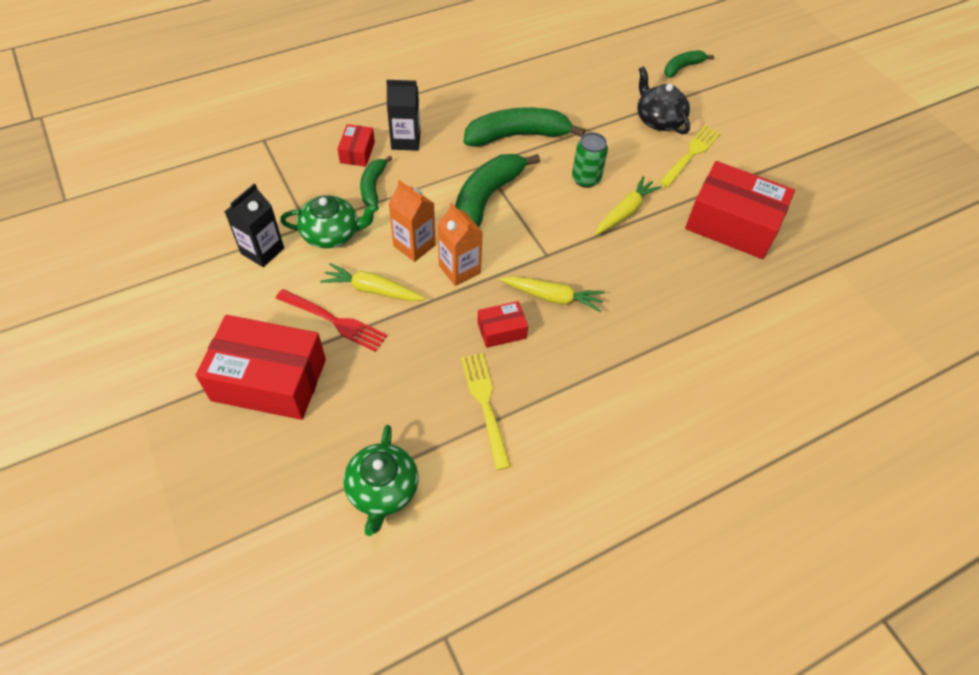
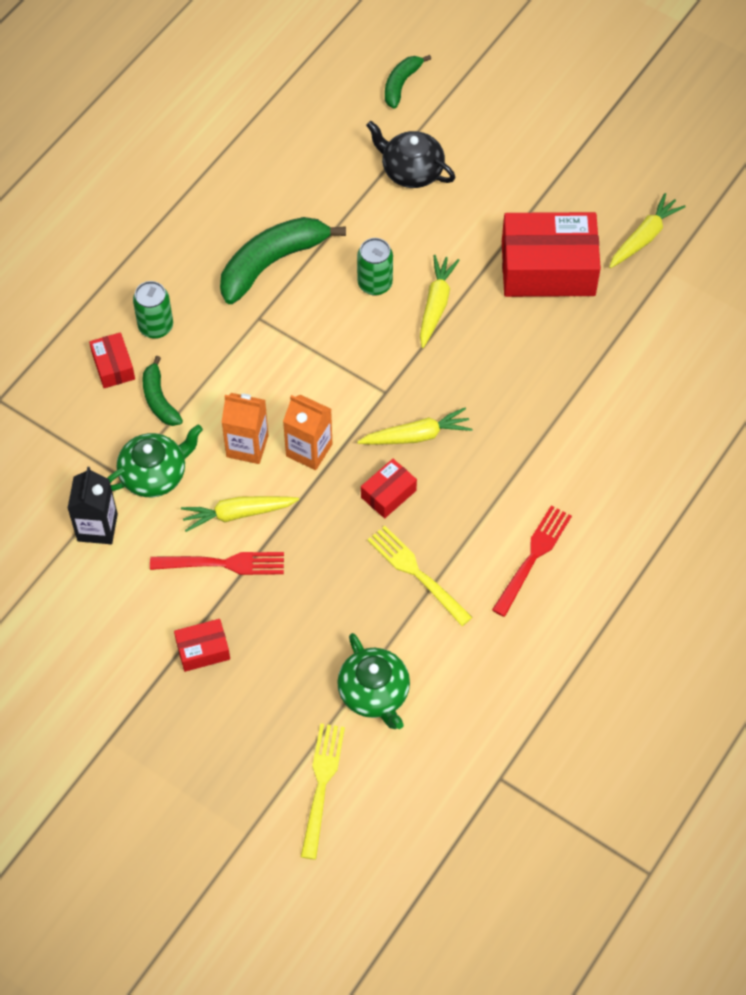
camera: 25 degrees left, 5 degrees up
(269, 379) = (203, 650): red box -> red box, size x0.47
(405, 140) = (156, 326): black carton -> green can
(486, 199) = (286, 357): green banana -> none
(596, 441) = (533, 557): none -> red fork
(691, 154) = (467, 201): yellow fork -> yellow fork (321, 785)
(826, 235) = (644, 237): none -> yellow carrot

